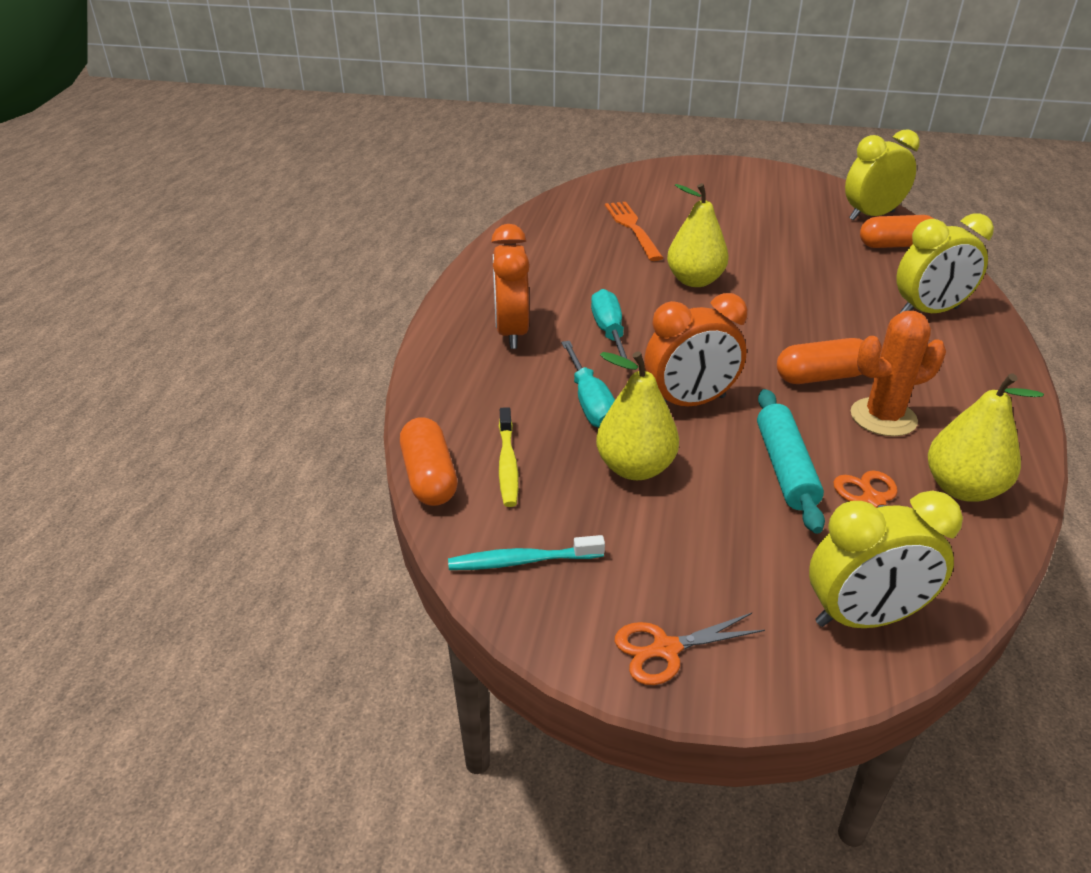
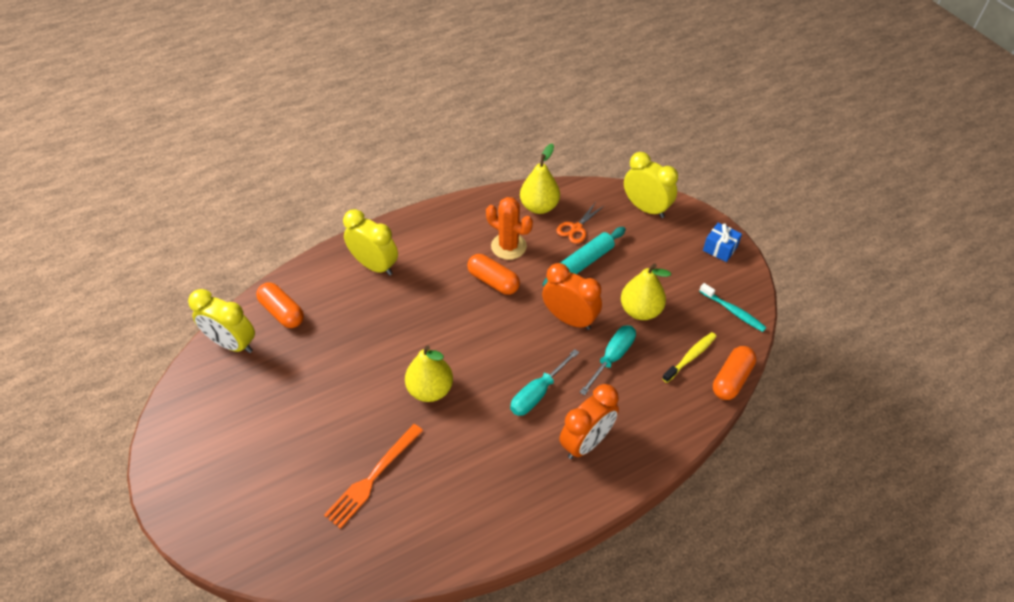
camera: 130 degrees left, 15 degrees up
(665, 649) = (720, 248): orange scissors -> blue gift

